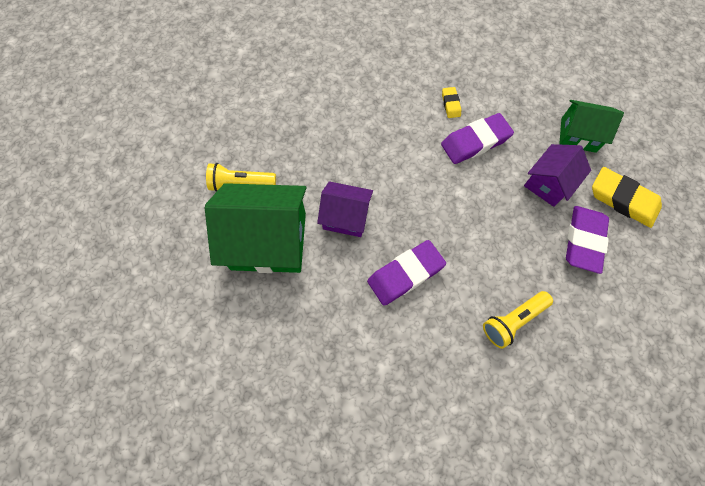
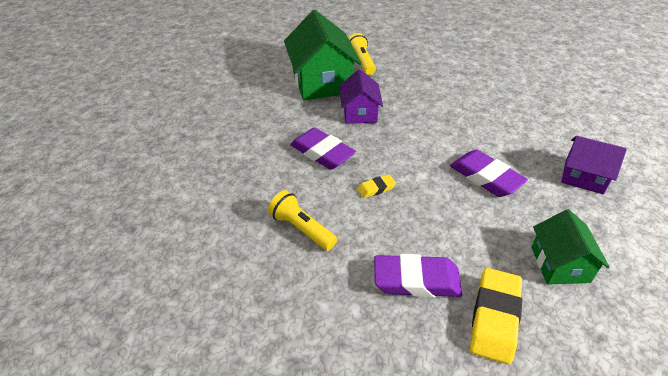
camera: 75 degrees right, 25 degrees down
(450, 104) = (518, 154): yellow eraser -> yellow eraser (376, 188)
(548, 183) = (473, 242): purple house -> purple house (583, 177)

